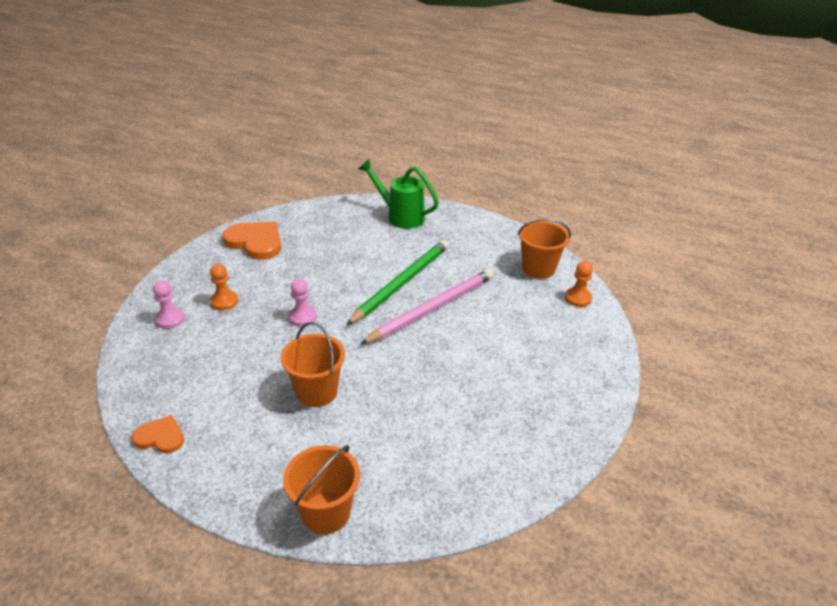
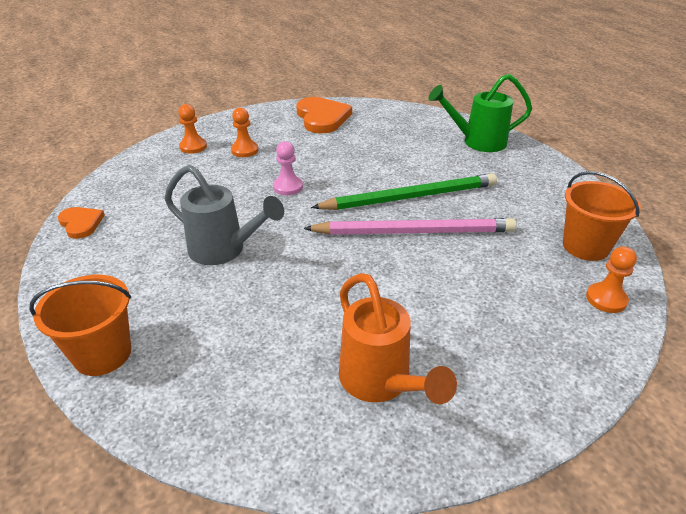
camera: 40 degrees right, 0 degrees up
(170, 319) = (193, 147): pink pawn -> orange pawn
(317, 392) = (224, 250): orange bucket -> grey watering can
(400, 216) = (477, 142): green watering can -> green watering can turned 75 degrees counterclockwise
(517, 416) = (380, 382): none -> orange watering can

